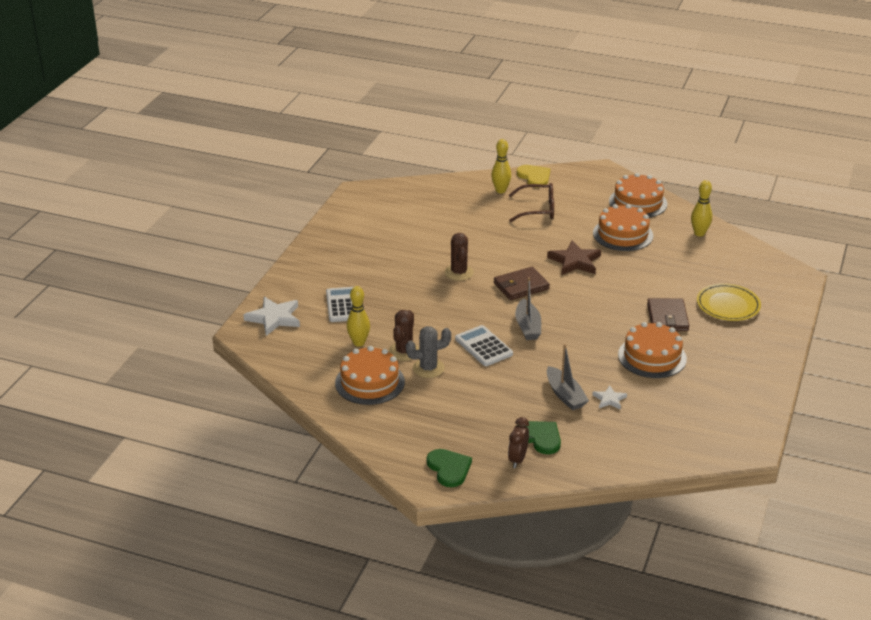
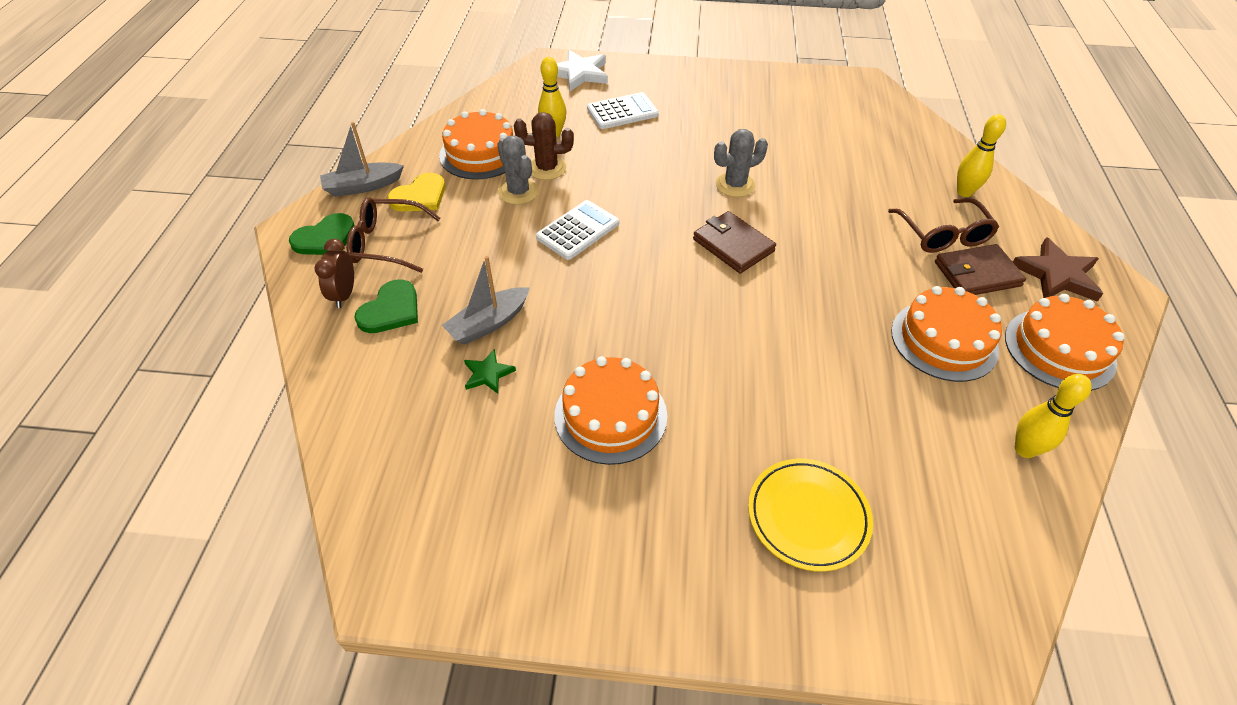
camera: 75 degrees right, 15 degrees up
(459, 272) = (735, 185): brown cactus -> grey cactus
(466, 437) = (387, 243): none -> brown glasses
(517, 459) = (344, 295): brown clock -> brown clock turned 90 degrees counterclockwise
(528, 326) = (638, 265): grey boat -> grey boat (363, 186)
(534, 177) = (1031, 219): yellow heart -> yellow heart (420, 196)
(575, 261) = (828, 292): brown star -> brown star (1056, 275)
(609, 399) = (488, 374): white star -> green star
(667, 317) = (729, 426): brown wallet -> brown wallet (977, 274)

